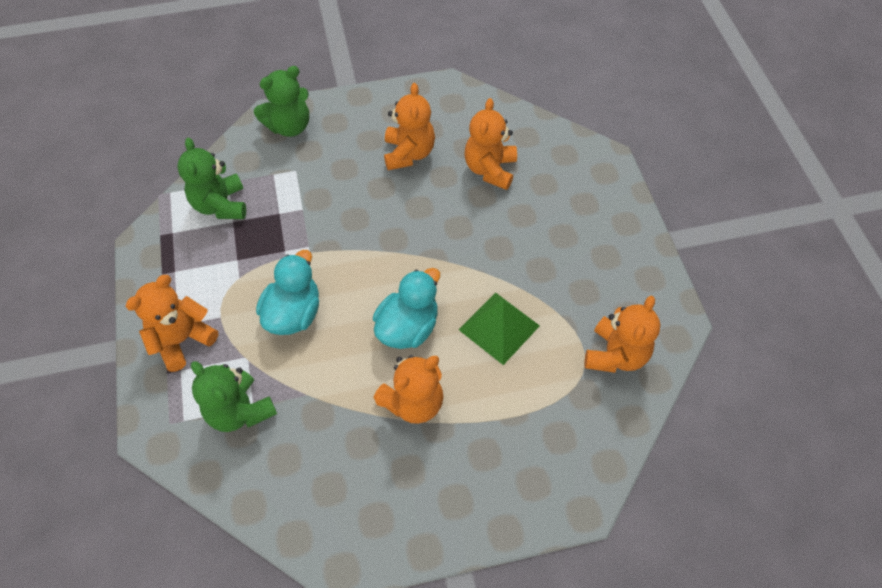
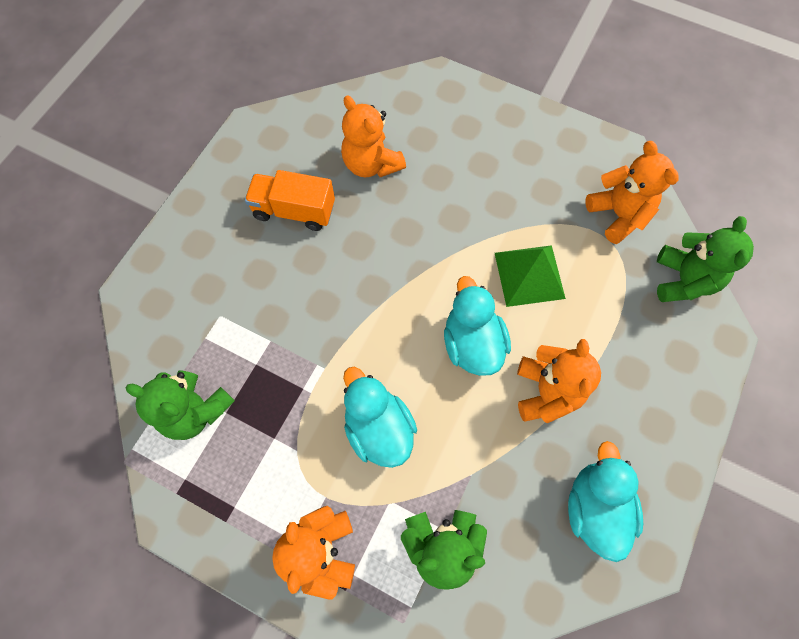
camera: 50 degrees left, 10 degrees up
(289, 126) = (162, 284): green teddy bear -> green teddy bear (683, 280)
(348, 496) = (594, 507): none -> turquoise duck
(409, 153) = (294, 210): orange teddy bear -> orange truck

